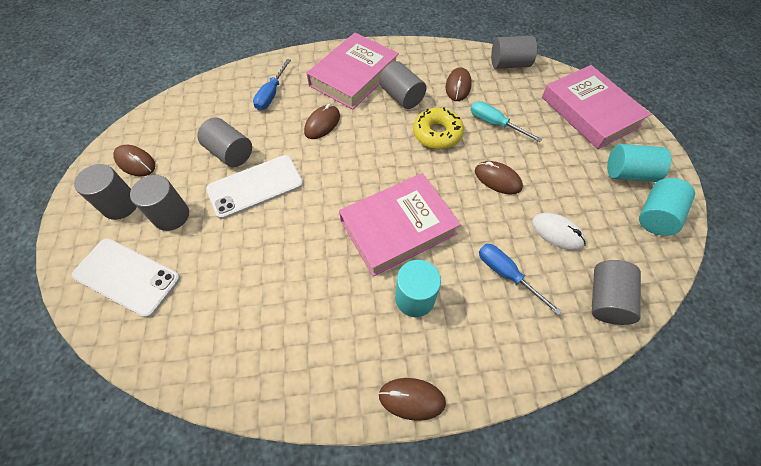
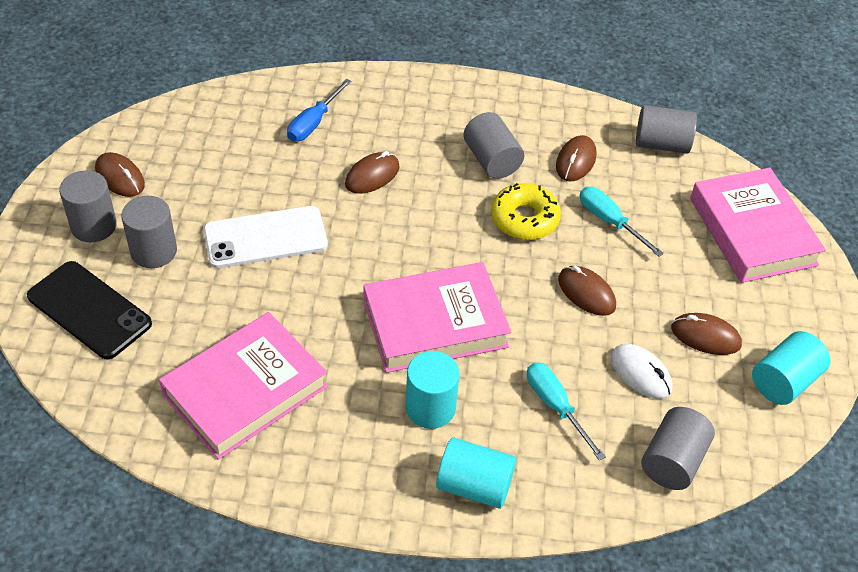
camera: 10 degrees right, 10 degrees down
(127, 277) = (89, 310): white phone -> black phone
(230, 153) = (242, 189): grey cylinder -> none
(354, 76) = (433, 119): pink book -> pink book (245, 390)
(411, 399) = (393, 510): brown mouse -> brown mouse (705, 336)
(506, 274) = (555, 406): blue screwdriver -> turquoise screwdriver
(628, 173) = (771, 322): turquoise cylinder -> turquoise cylinder (474, 486)

